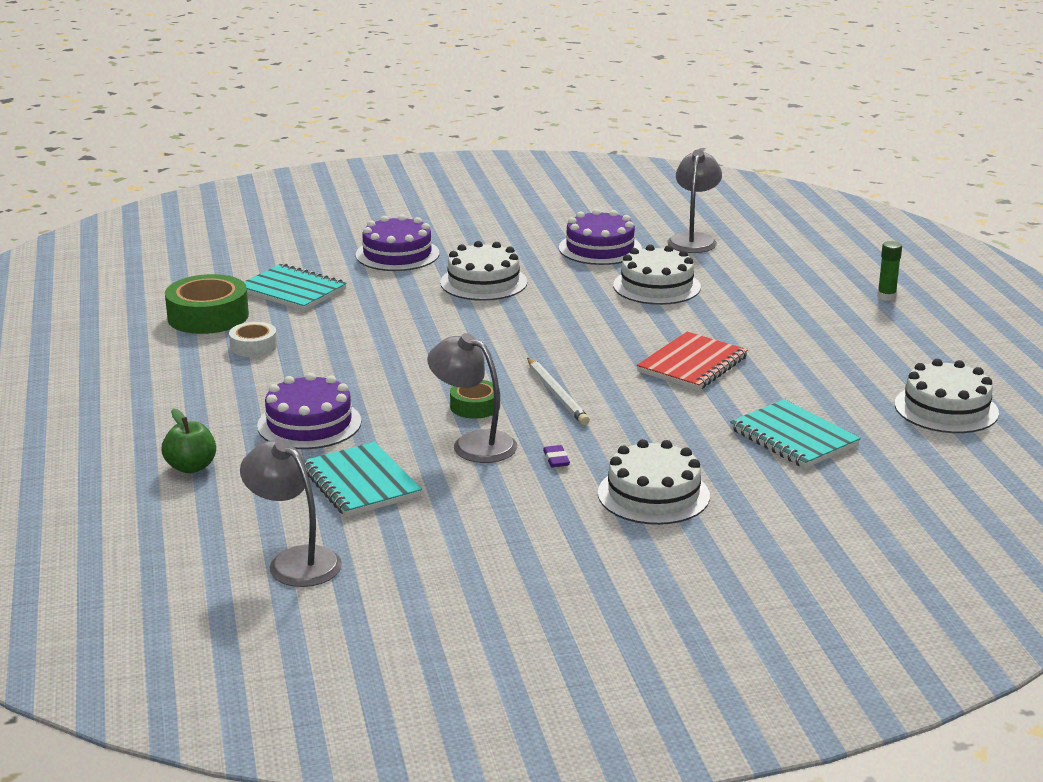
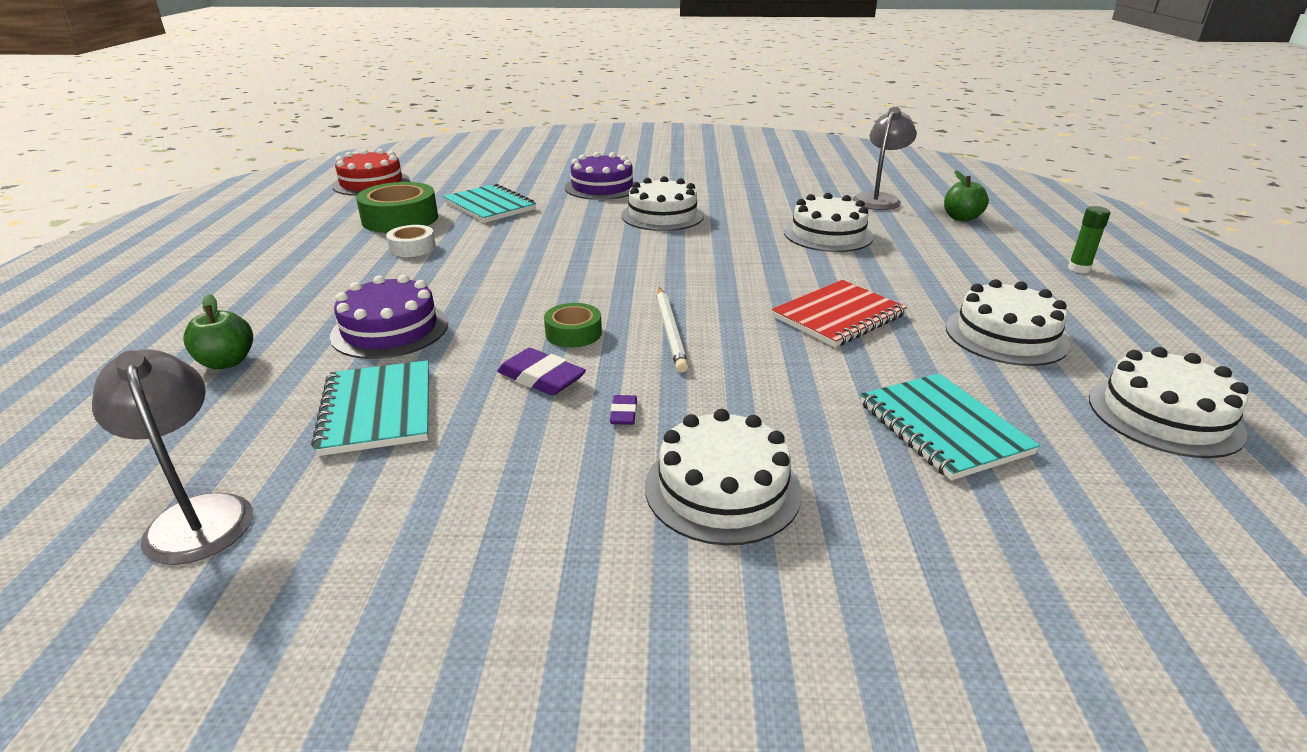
camera: 15 degrees right, 5 degrees up
(129, 276) = (371, 183): none -> red cake
(473, 443) = (541, 378): grey lamp -> purple eraser
(600, 248) = (786, 198): purple cake -> none
(777, 254) = (961, 218): none -> green apple
(830, 364) = (1006, 336): none -> white cake

